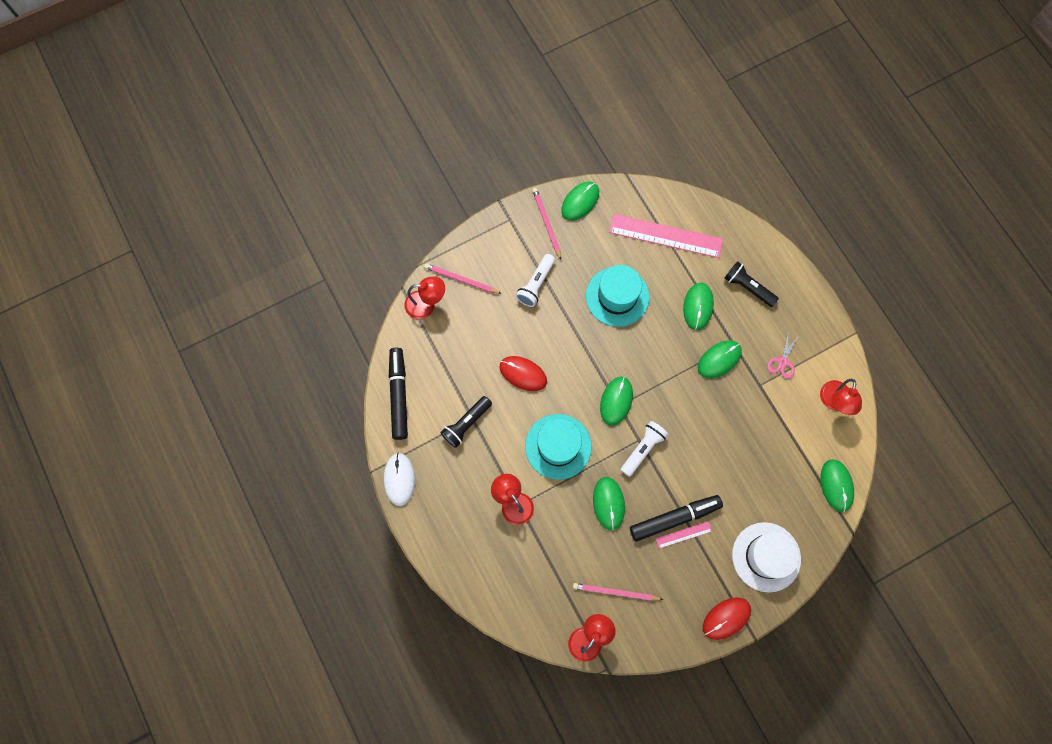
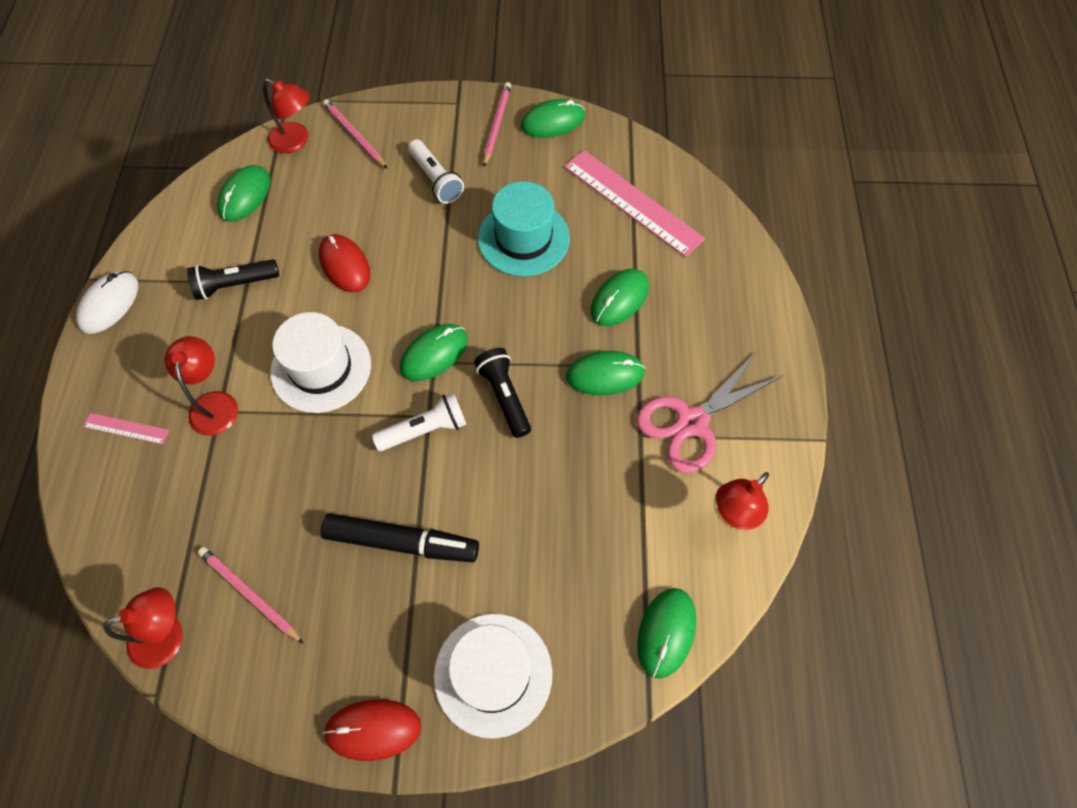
camera: 30 degrees right, 10 degrees down
(399, 395) = (187, 216): black marker -> none
(536, 284) = (436, 179): white flashlight -> white flashlight turned 90 degrees counterclockwise
(558, 446) = (321, 368): turquoise hat -> white hat
(608, 503) = (330, 472): green mouse -> green mouse (245, 195)
(683, 535) = (398, 571): pink ruler -> pink ruler (126, 428)
(748, 287) = (702, 309): black flashlight -> black flashlight (504, 396)
(782, 362) = (692, 422): pink scissors -> pink scissors, size x1.96

